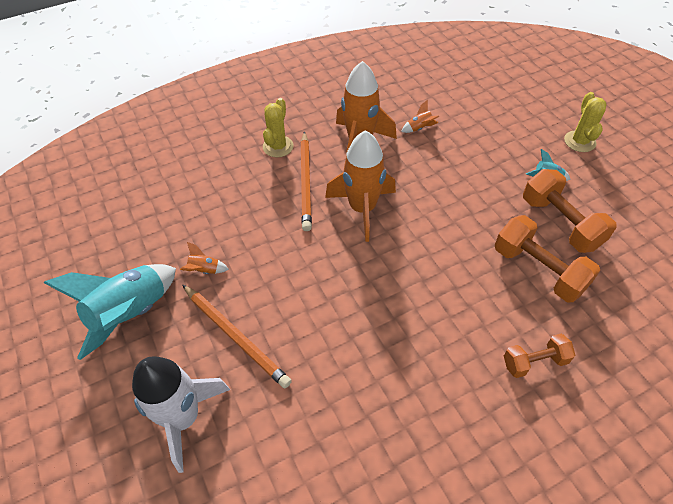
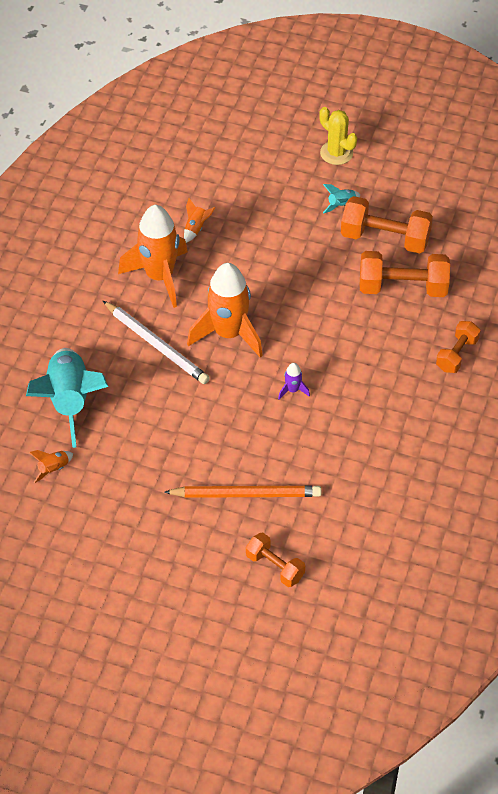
camera: 45 degrees left, 0 degrees up
(131, 314) = (149, 542): turquoise rocket -> turquoise rocket (70, 401)
(183, 418) = (275, 567): white rocket -> orange dumbbell
(204, 270) = (163, 471): orange rocket -> orange rocket (53, 469)
(278, 147) = (93, 331): yellow cactus -> none
(306, 182) = (157, 345): orange pencil -> white pencil
(362, 284) = (292, 390): none -> purple rocket

